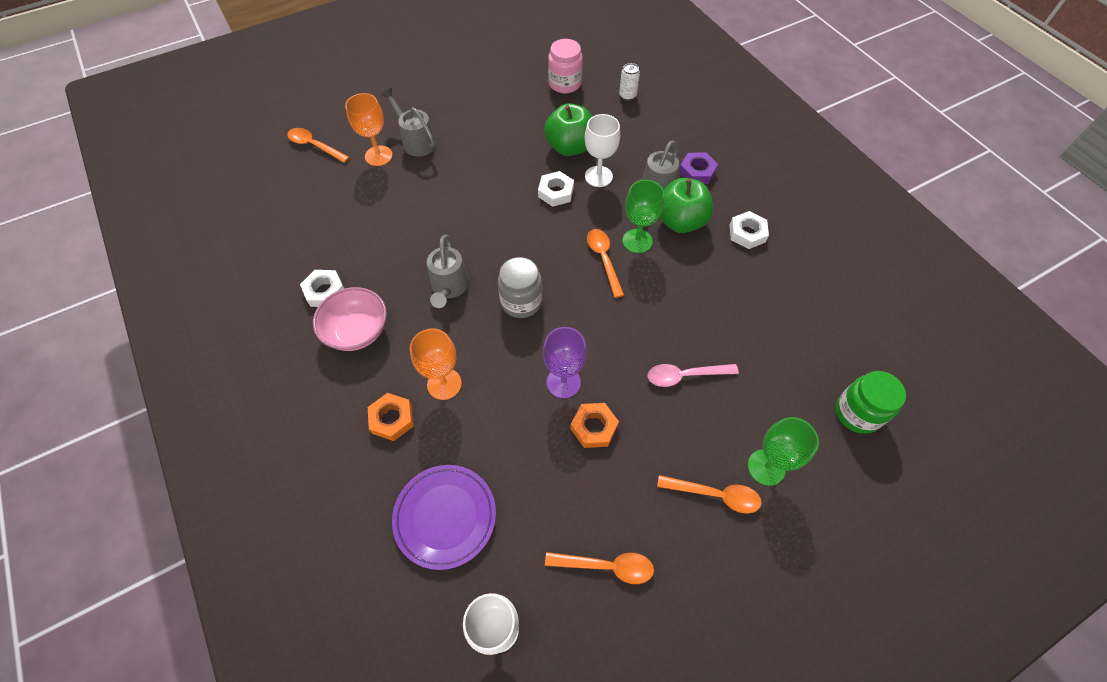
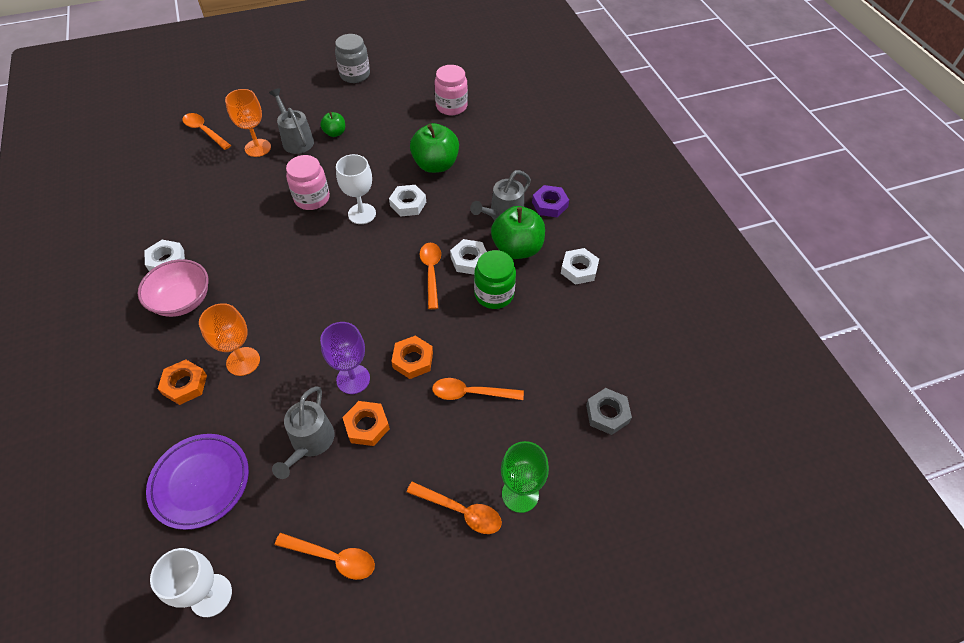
camera: 10 degrees right, 5 degrees down
(449, 288) = (279, 275): grey watering can -> grey watering can (310, 443)
(454, 128) = (335, 133): none -> green apple
(455, 201) = (312, 198): none -> pink jar
(521, 302) = (340, 298): grey jar -> grey jar (355, 75)
(598, 176) = (453, 195): white goblet -> white goblet (362, 214)
(616, 352) = (413, 360): none -> orange nut
(627, 96) = (507, 125): white can -> none
(637, 241) = (469, 260): green goblet -> white nut
(685, 376) = (471, 393): pink spoon -> orange spoon
(821, 373) = (607, 414): none -> grey nut
(857, 413) = (630, 459): green jar -> green jar (494, 294)

